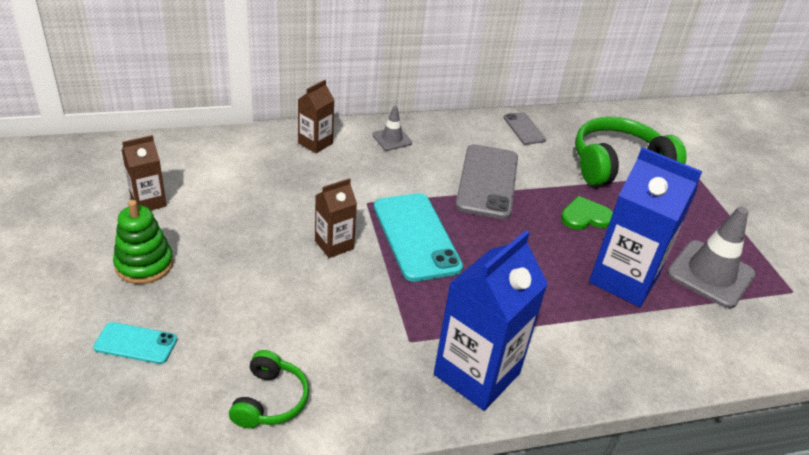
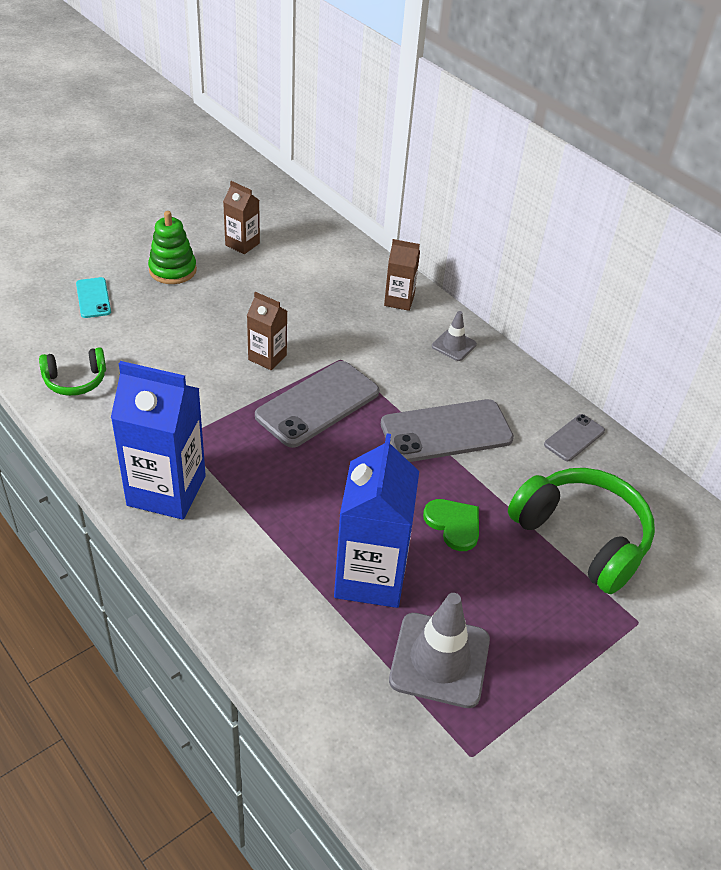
camera: 65 degrees right, 5 degrees up
(416, 236) = (318, 404): turquoise phone -> grey phone

